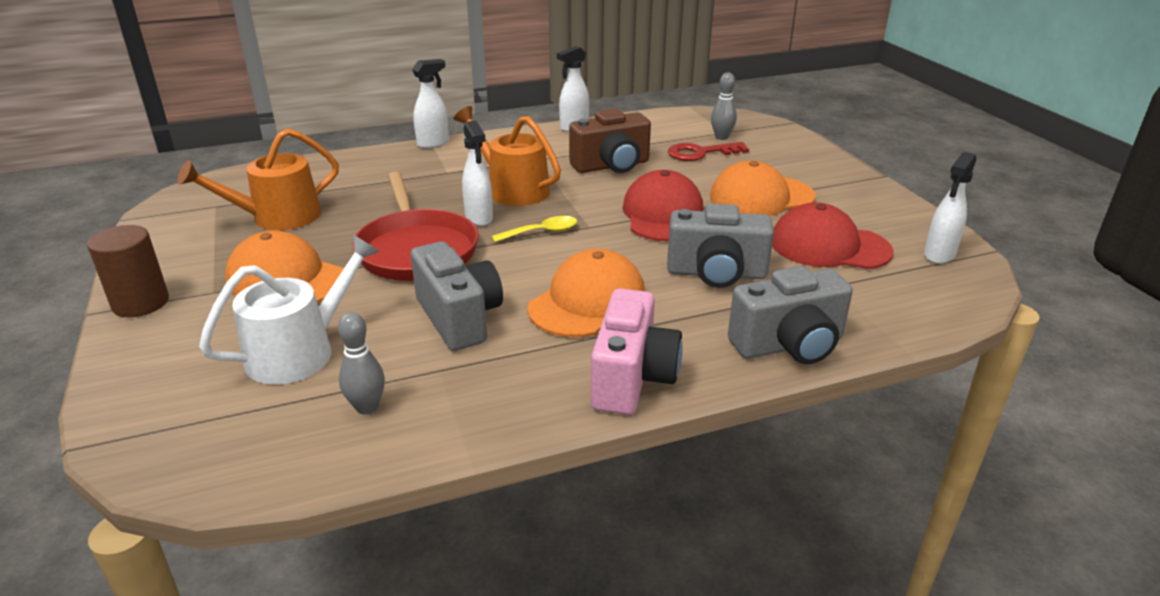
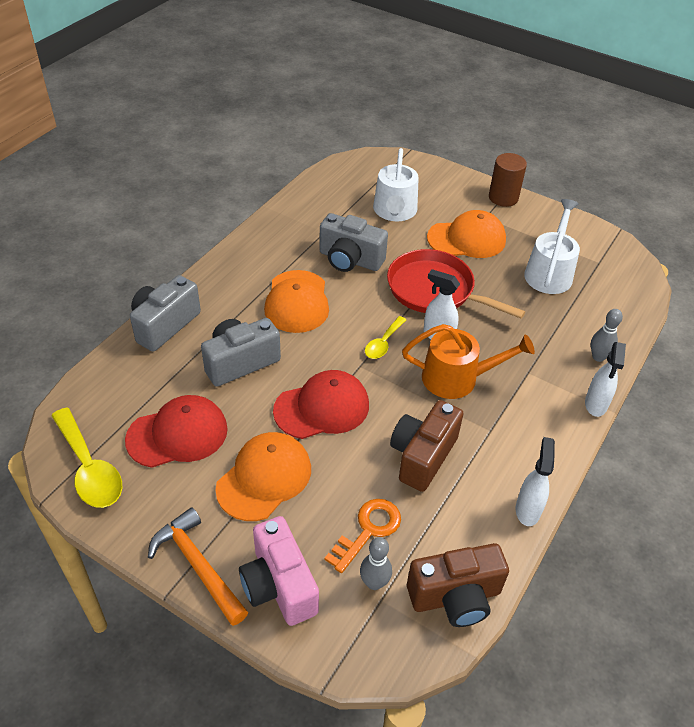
camera: 140 degrees right, 15 degrees up
(278, 217) = (549, 272): orange watering can -> white watering can
(367, 407) = (331, 205): grey bowling pin -> grey bowling pin (598, 357)
(632, 378) = (232, 268): pink camera -> pink camera (279, 585)
(663, 215) = (322, 408): red cap -> red cap turned 75 degrees counterclockwise
(673, 120) = (455, 597): none -> brown camera
(701, 153) = (368, 530): red key -> orange key
(852, 178) = (198, 566): none -> orange hammer
(939, 255) = (89, 468): white spray bottle -> yellow spoon

